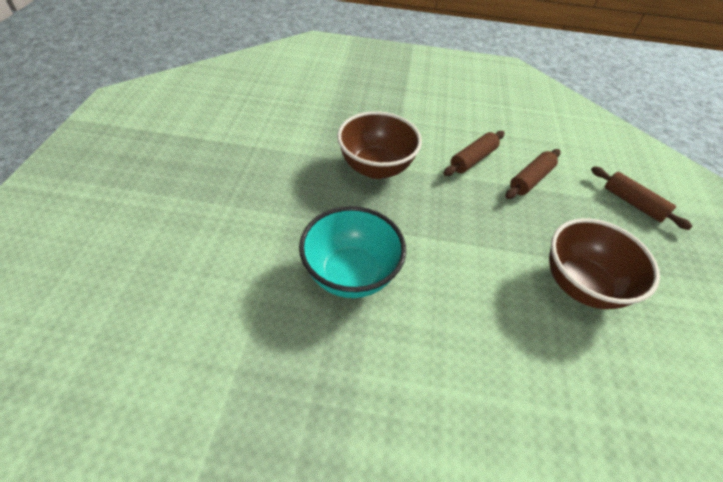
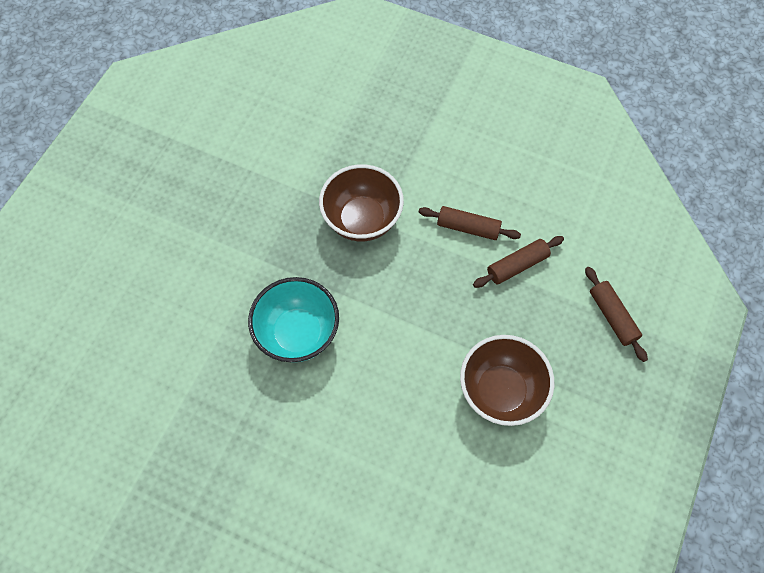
camera: 20 degrees right, 15 degrees up
(473, 159) = (468, 228): brown rolling pin -> brown rolling pin turned 45 degrees clockwise

